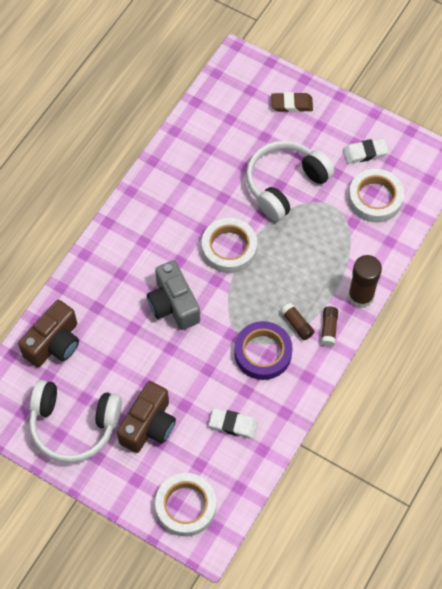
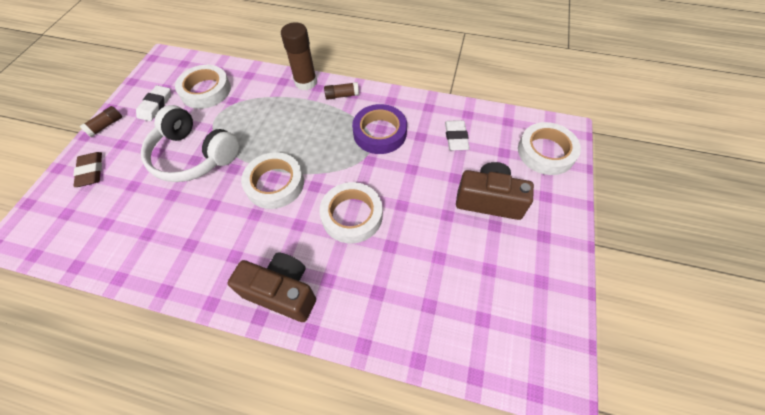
camera: 105 degrees left, 5 degrees down
(54, 343) = (439, 326): brown camera -> brown camera (282, 292)
(74, 425) = (524, 269): white headphones -> none
(173, 304) = (352, 215): grey camera -> white tape
(297, 324) = (344, 116): brown glue stick -> brown glue stick (106, 126)
(365, 153) = (155, 105): white eraser -> white eraser turned 45 degrees clockwise

